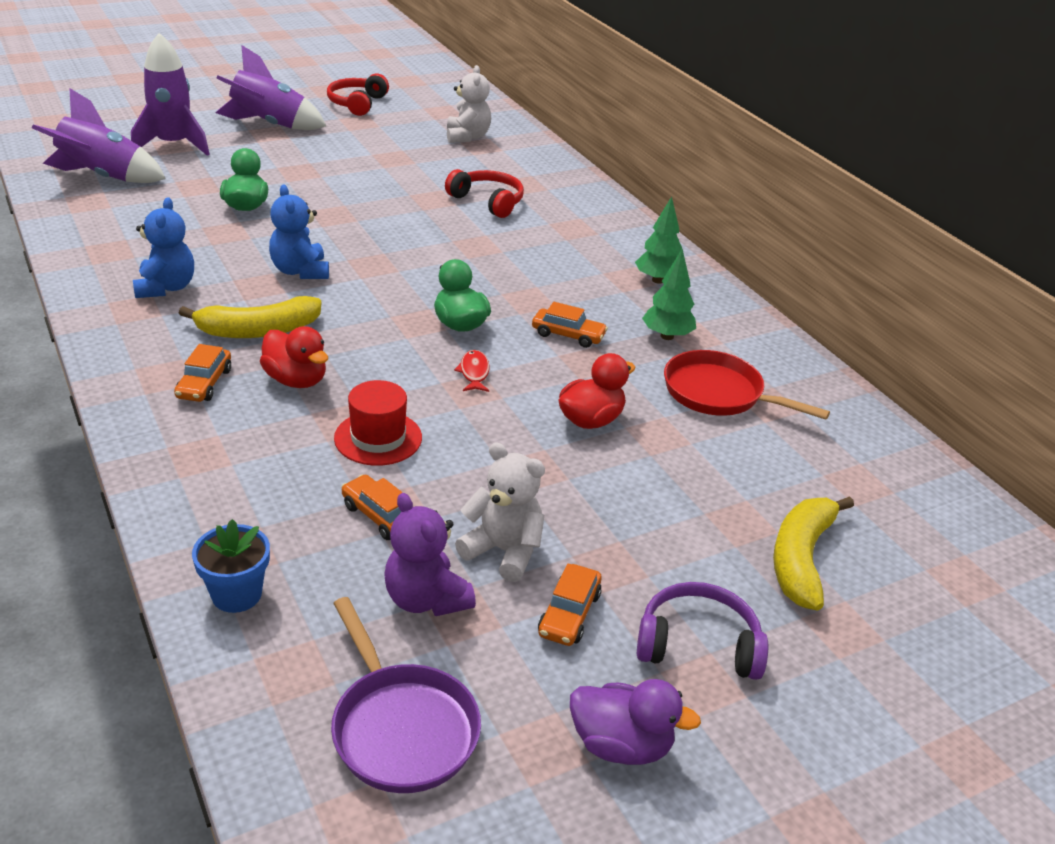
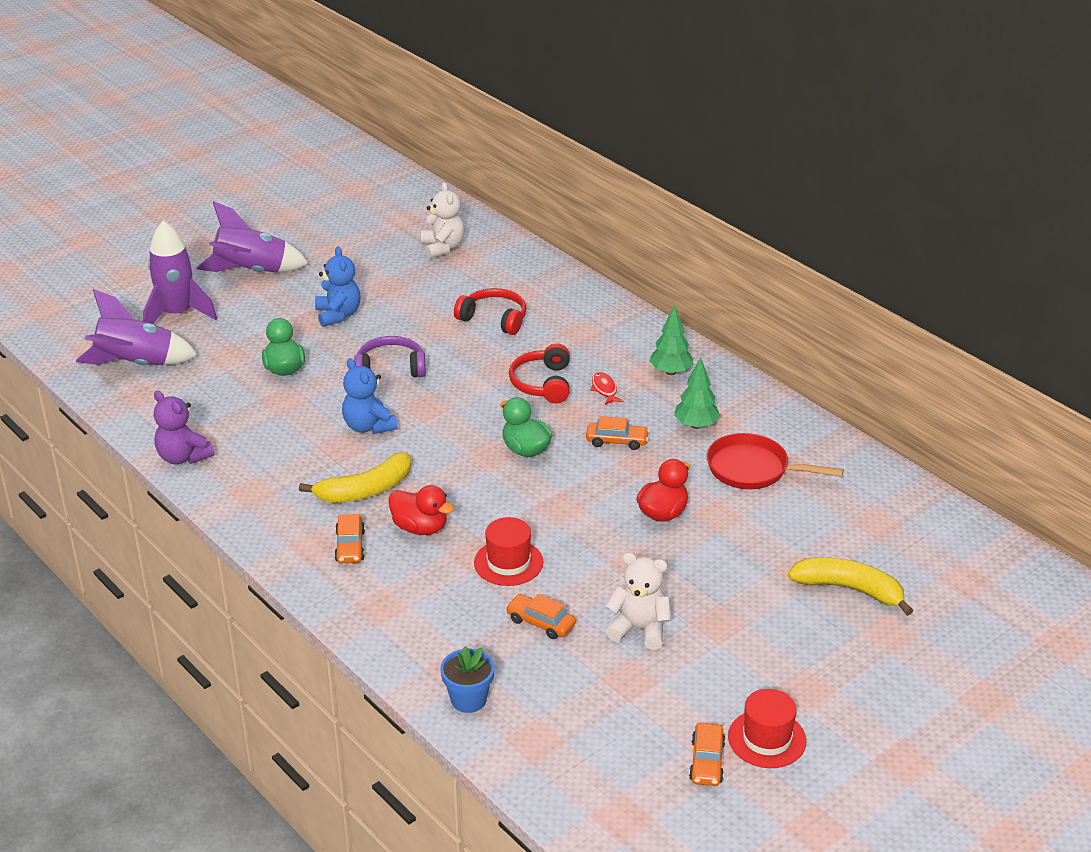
camera: 10 degrees left, 0 degrees up
(166, 288) = (265, 466): blue teddy bear -> blue teddy bear (338, 315)
(357, 103) = (320, 228): red headphones -> red headphones (542, 383)
(401, 728) = (623, 759): purple pan -> none
(426, 599) = (600, 674): purple teddy bear -> purple teddy bear (183, 457)
(474, 373) = (556, 491): red fish -> red fish (604, 389)
(569, 614) = (702, 663): orange car -> orange car (706, 761)
(621, 745) = (767, 739): purple duck -> red hat
(698, 644) = (796, 665): purple headphones -> purple headphones (390, 368)
(801, 559) = (849, 589): yellow banana -> yellow banana turned 105 degrees clockwise

